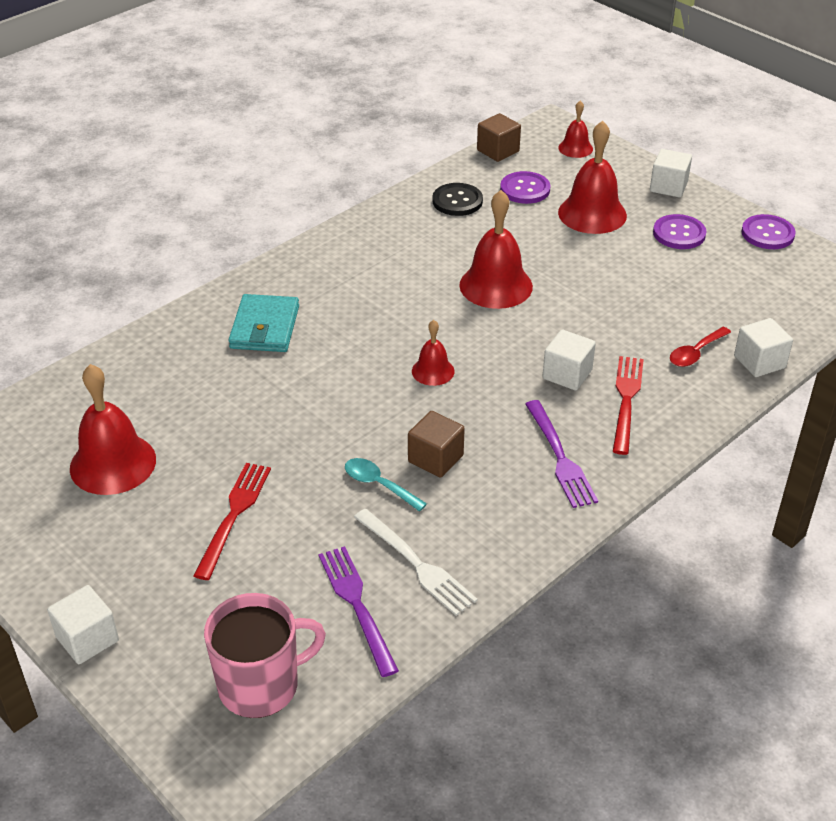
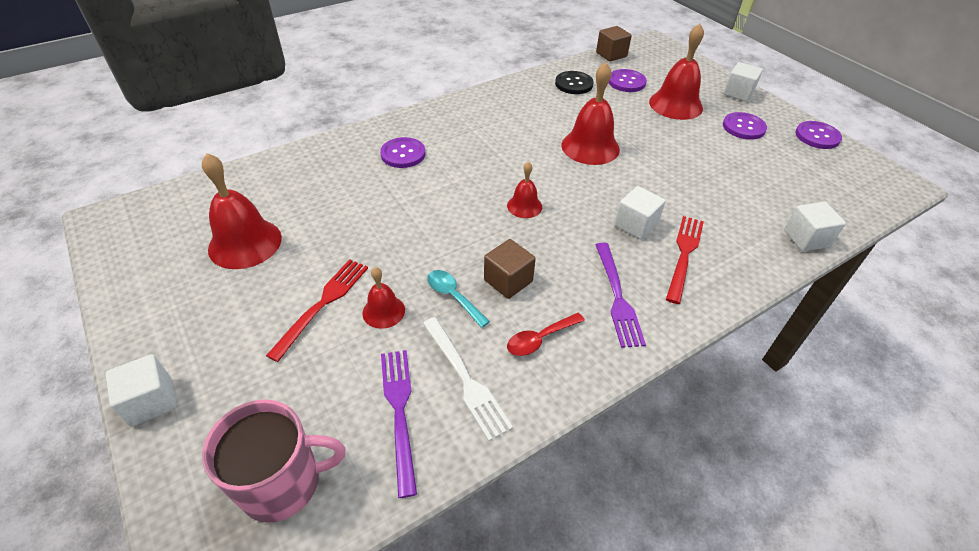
camera: 10 degrees right, 5 degrees up
(265, 327) = (403, 154): turquoise wallet -> purple button
(575, 148) = (669, 59): red bell -> red bell (383, 311)
(695, 353) = (749, 223): red spoon -> red spoon (540, 339)

